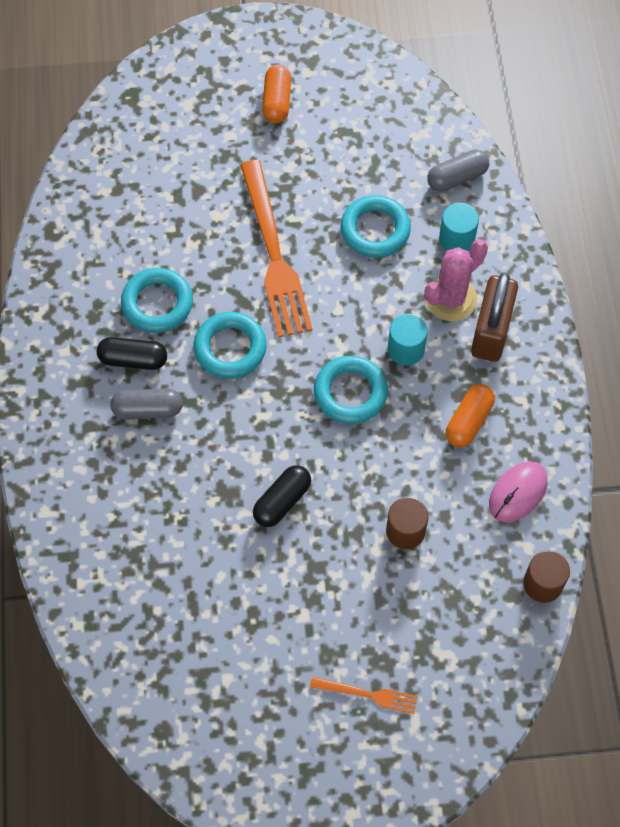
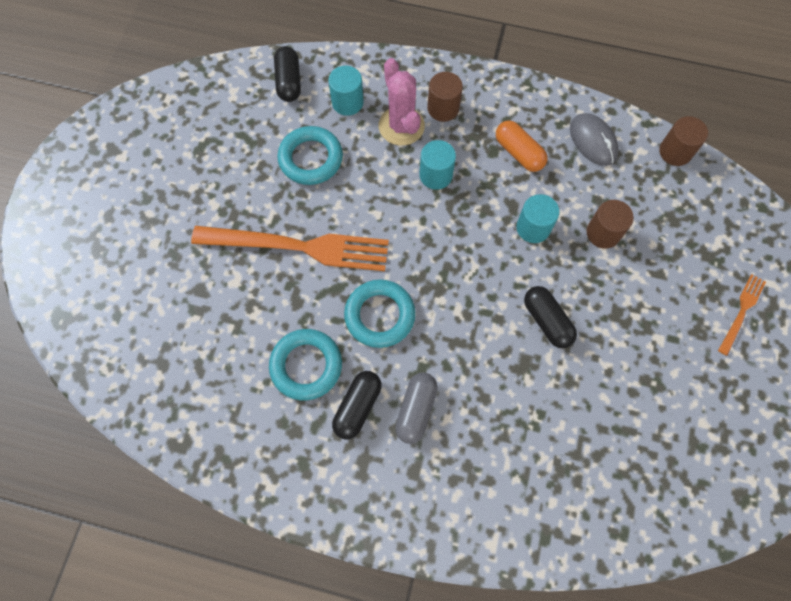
camera: 70 degrees left, 5 degrees up
(277, 101) = (139, 191): orange capsule -> none
(350, 393) = (461, 231): turquoise ring -> none
(383, 460) = (533, 228): none -> turquoise cylinder
(457, 178) = (289, 81): grey capsule -> black capsule
(491, 331) = (443, 108): brown padlock -> brown cylinder
(518, 493) = (593, 141): pink mouse -> grey mouse

